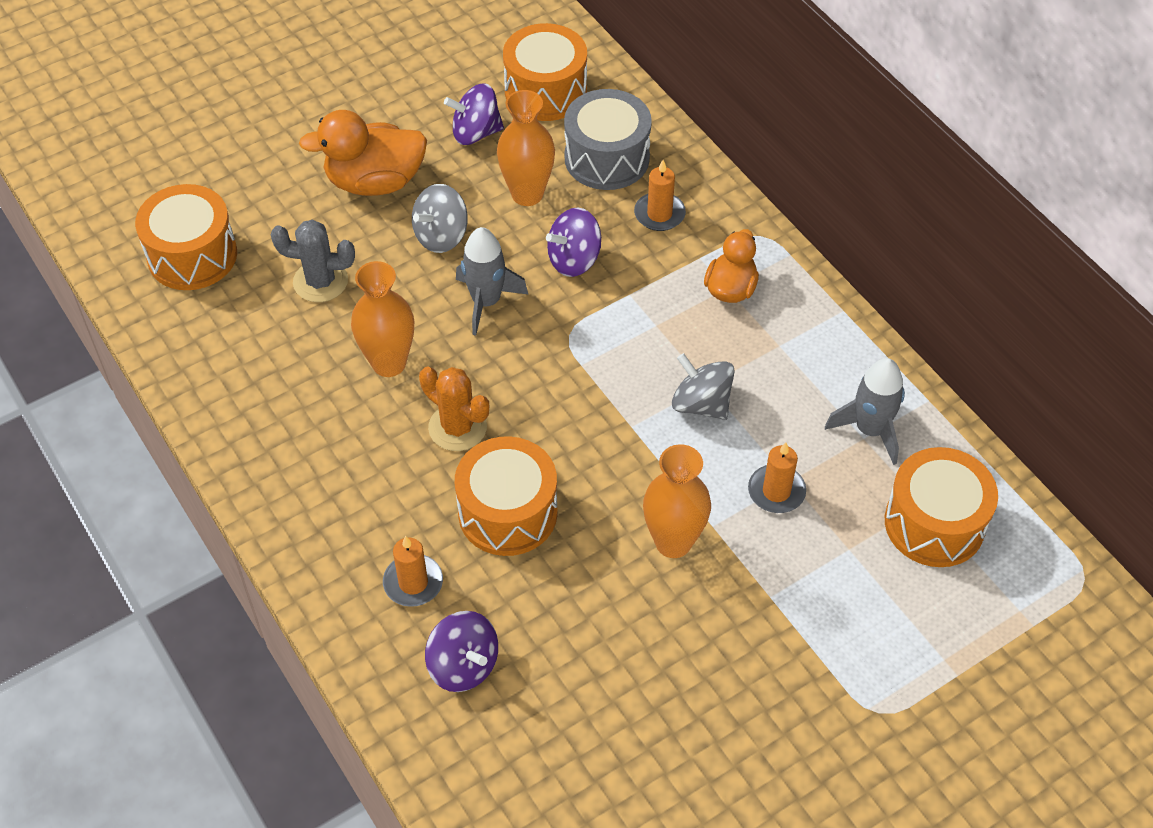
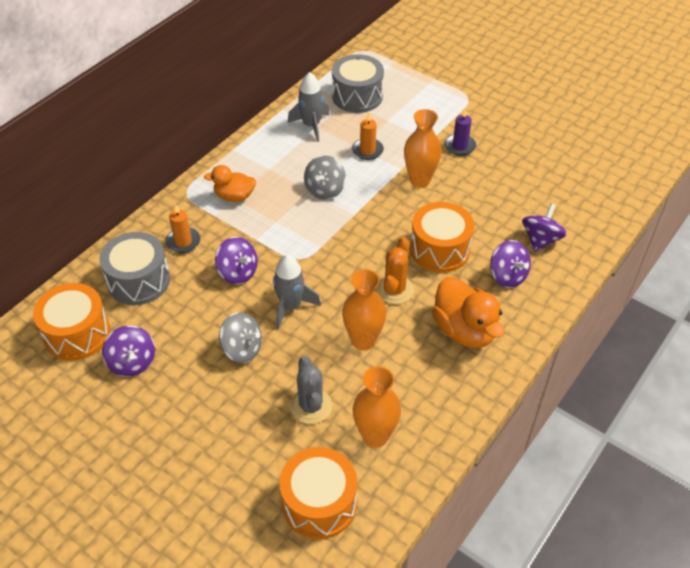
camera: 110 degrees left, 5 degrees down
(375, 182) = (202, 408): orange duck -> orange duck (464, 330)
(413, 582) = (507, 276): orange candle -> purple spinning top
(527, 194) = (186, 313): orange vase -> orange vase (375, 436)
(738, 638) = (460, 146): none -> purple candle
(934, 523) = (357, 96): orange drum -> grey drum

